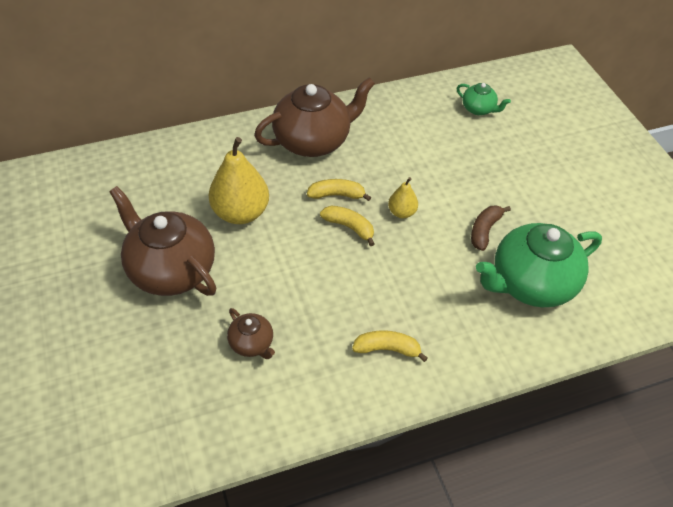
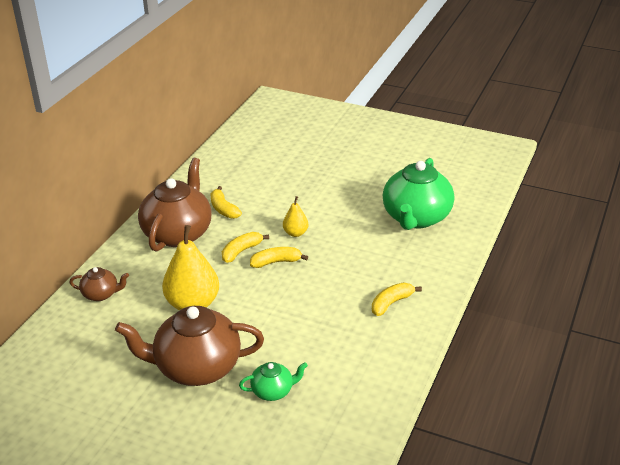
camera: 45 degrees left, 15 degrees down
(252, 343) = (312, 362): brown teapot -> brown teapot (101, 294)
(375, 145) = (223, 209): none -> yellow banana
(478, 109) = (258, 151): green teapot -> green teapot (273, 391)
(484, 231) = (355, 210): brown banana -> none

